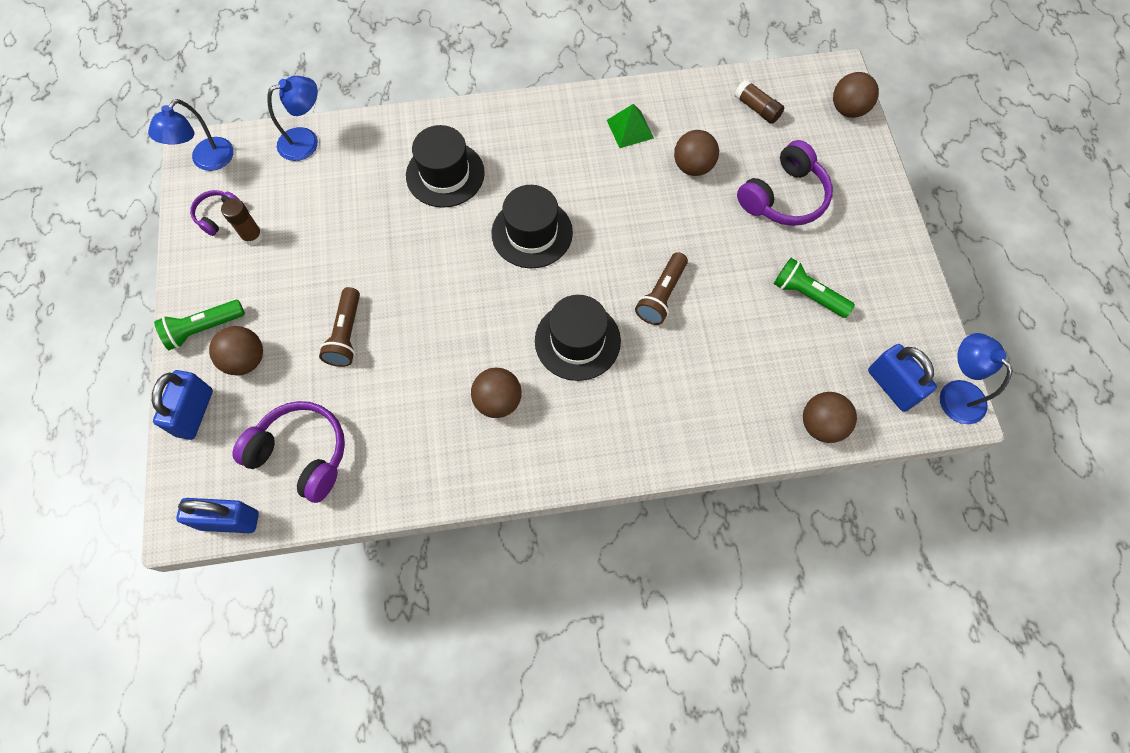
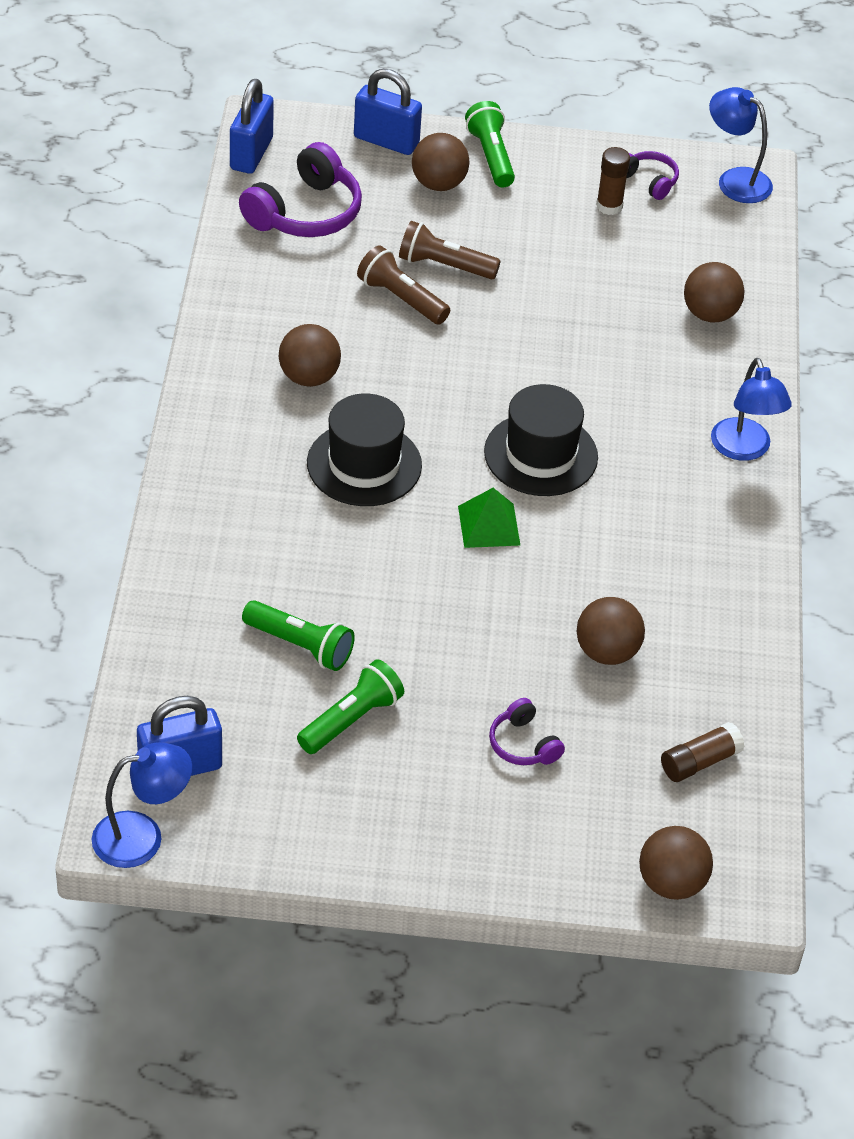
camera: 100 degrees right, 20 degrees down
(306, 141) = (747, 268): blue lamp -> blue lamp (744, 449)
(445, 174) = (660, 388): black hat -> none
(630, 129) = (694, 597): green pyramid -> green pyramid (489, 525)
(661, 296) = (402, 562): brown flashlight -> brown flashlight (401, 299)
(759, 340) = (301, 645): none -> green flashlight
(784, 197) = (523, 744): purple headphones -> purple headphones, size x0.53
(821, 425) = (157, 673): brown ball -> brown ball (710, 314)

